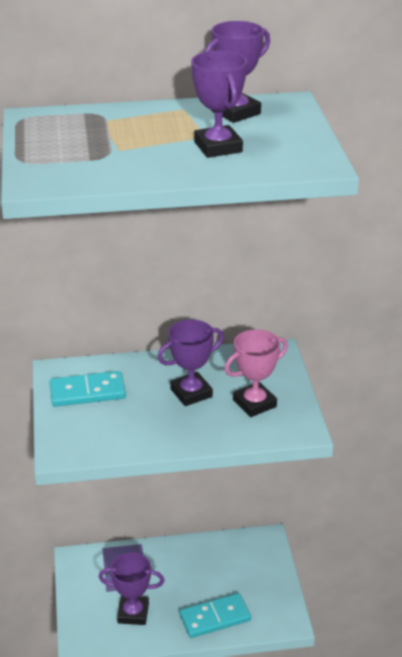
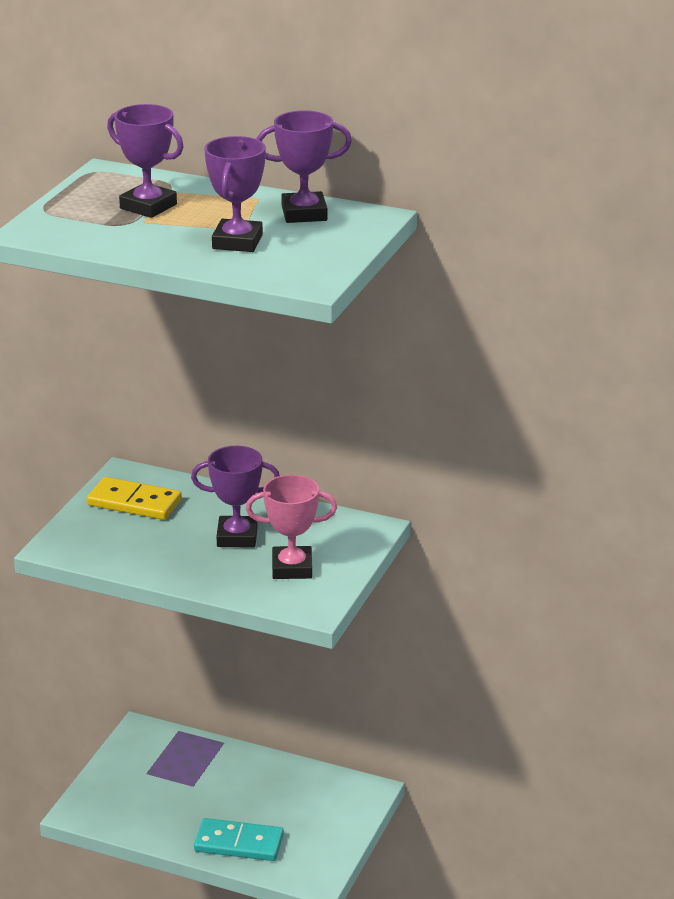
camera: 30 degrees right, 5 degrees down
(87, 392) = (134, 503): turquoise domino -> yellow domino
(133, 613) = (156, 804): purple trophy -> purple trophy (148, 206)

